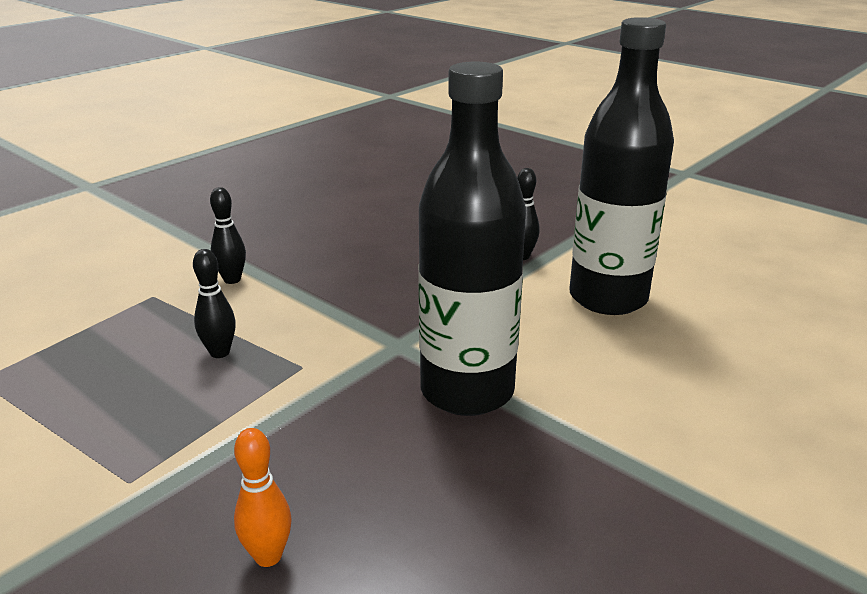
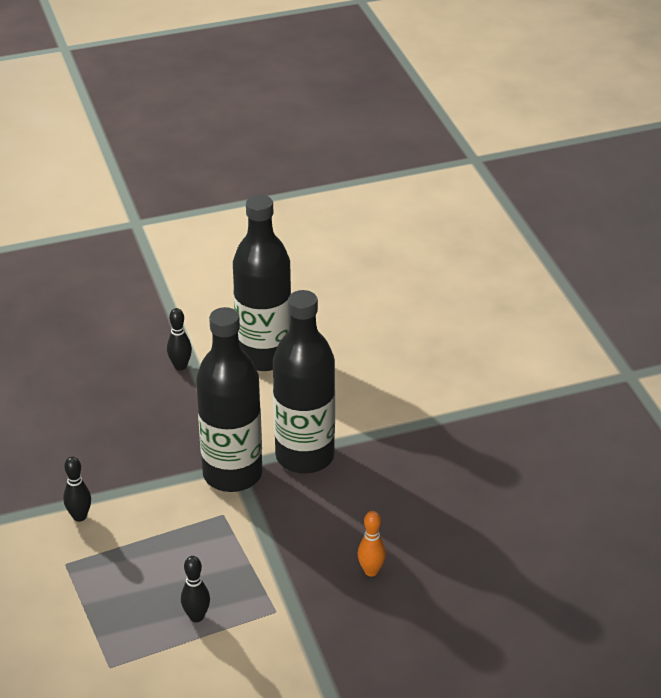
camera: 60 degrees left, 10 degrees up
(220, 352) = (176, 546): black bowling pin -> black bowling pin (196, 617)
(380, 348) = (232, 474): none -> black bottle

